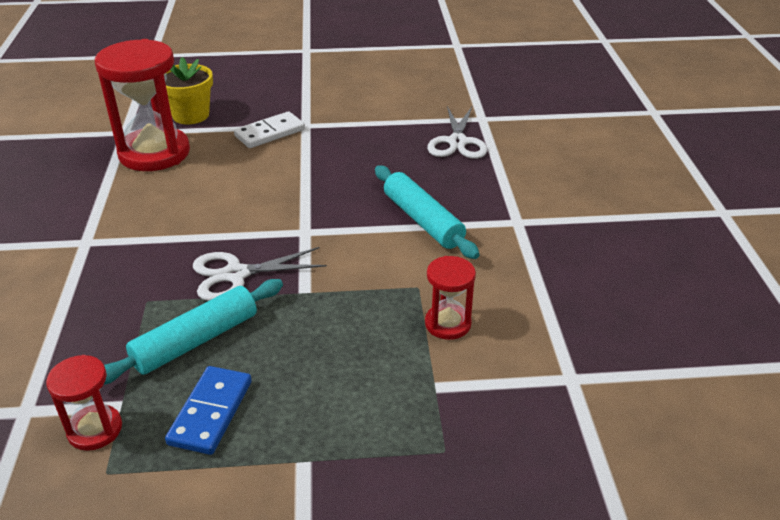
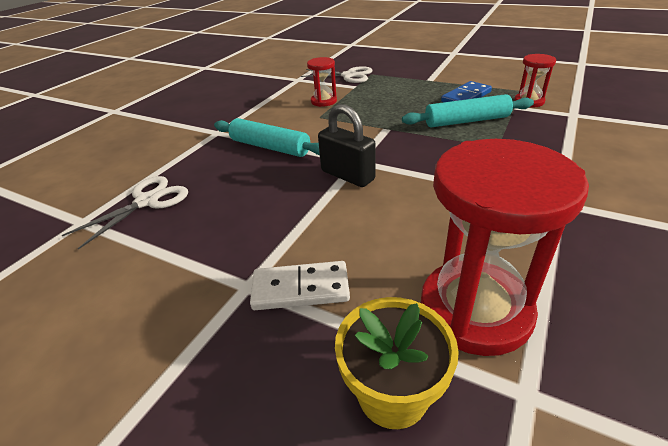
camera: 145 degrees left, 0 degrees up
(236, 274) = (426, 146): white scissors -> white scissors (349, 76)
(302, 213) = (347, 175): none -> black padlock
(422, 221) = (270, 147): turquoise rolling pin -> turquoise rolling pin turned 60 degrees counterclockwise

